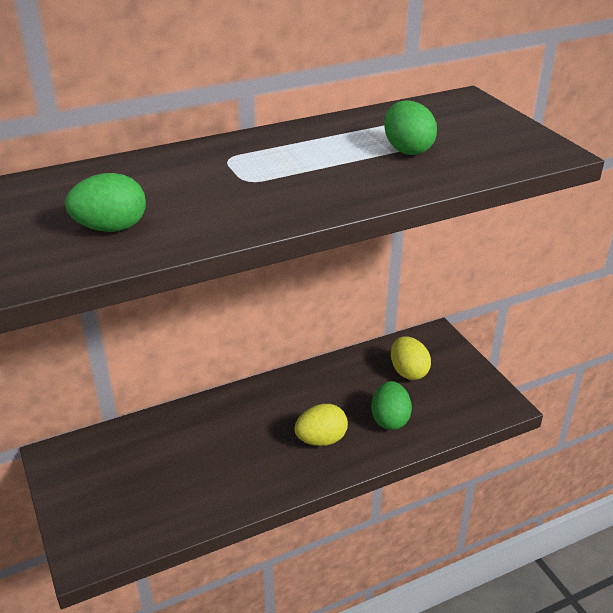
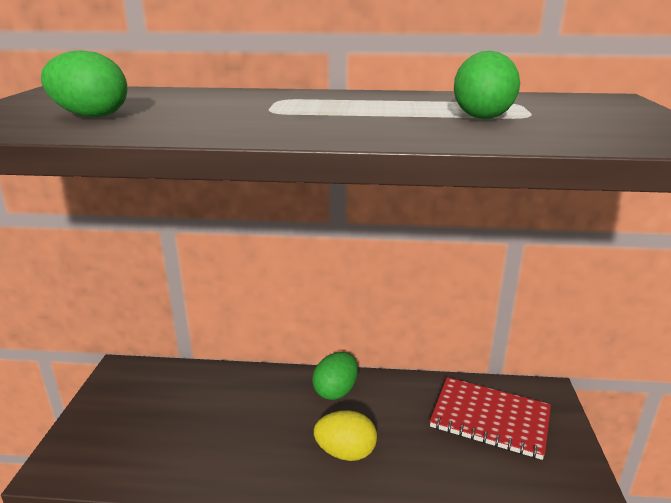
camera: 30 degrees right, 10 degrees down
(390, 419) = (434, 462): green egg -> green egg (336, 391)
(408, 372) = (490, 419): yellow egg -> red notebook

